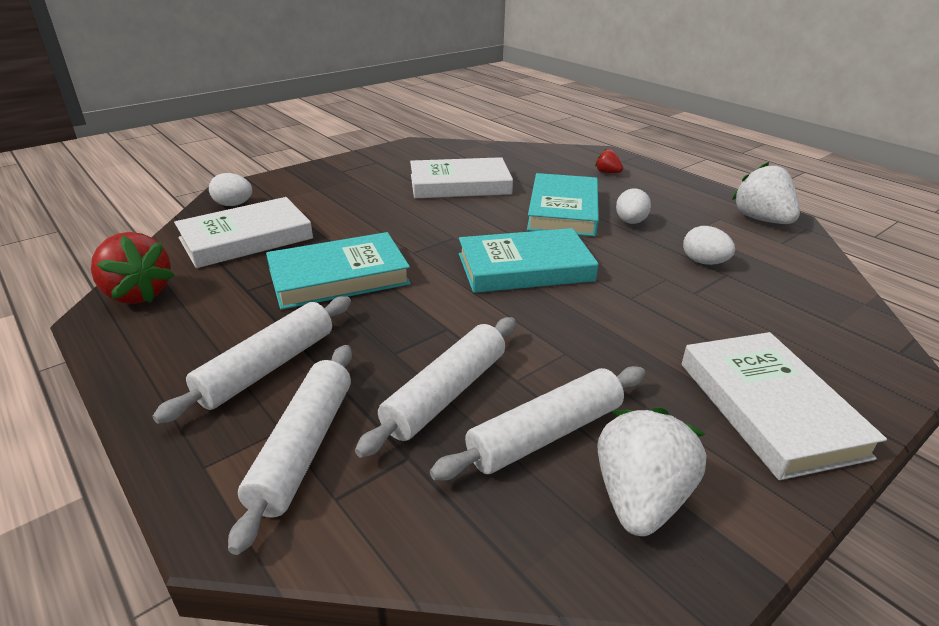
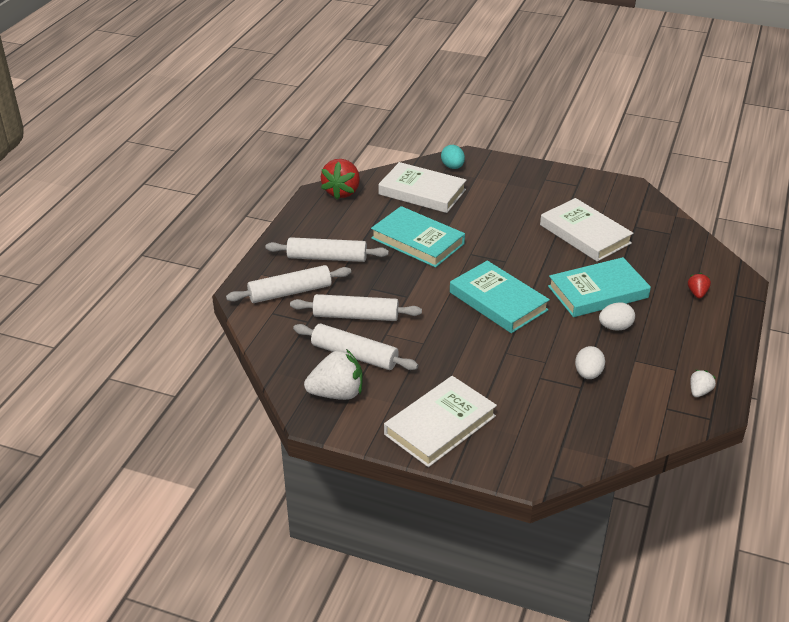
camera: 60 degrees right, 5 degrees up
(234, 205) = (452, 167): white egg -> turquoise egg
(761, 219) = (699, 392): white strawberry -> white strawberry, size x0.50

